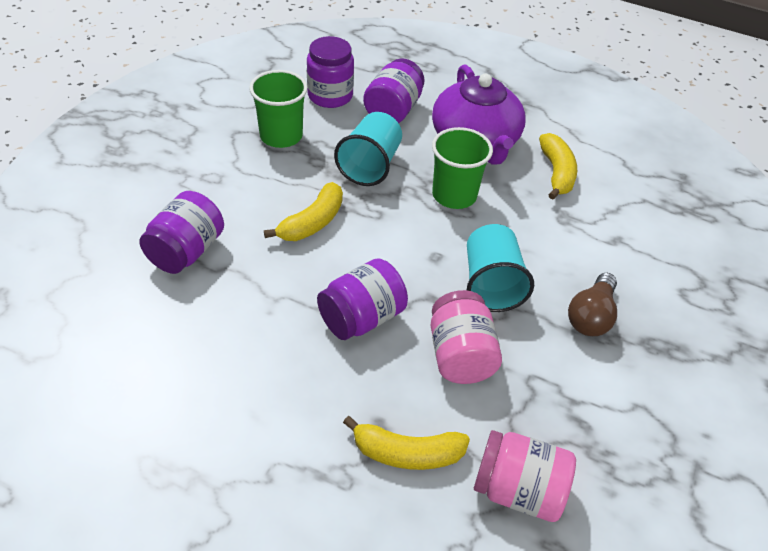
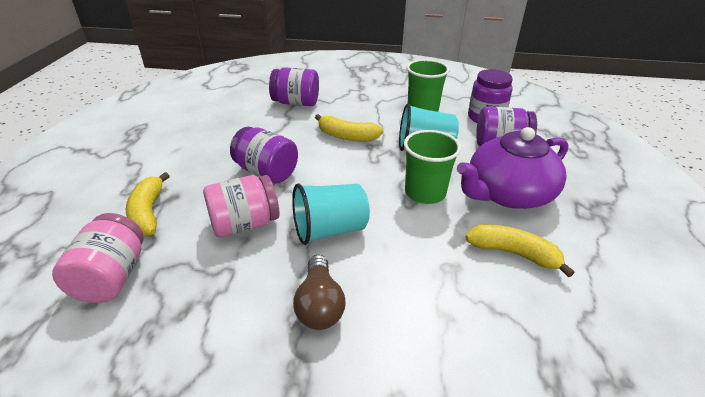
camera: 75 degrees right, 10 degrees down
(556, 173) = (513, 253): yellow banana -> yellow banana turned 135 degrees counterclockwise
(591, 316) = (319, 305): brown light bulb -> brown light bulb turned 105 degrees counterclockwise

